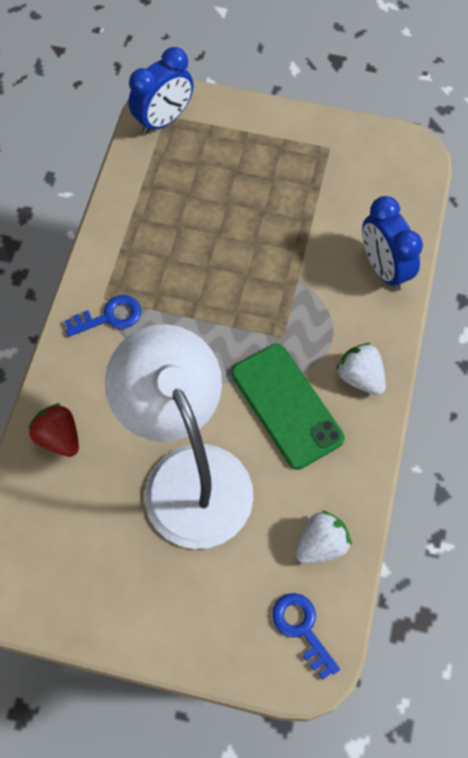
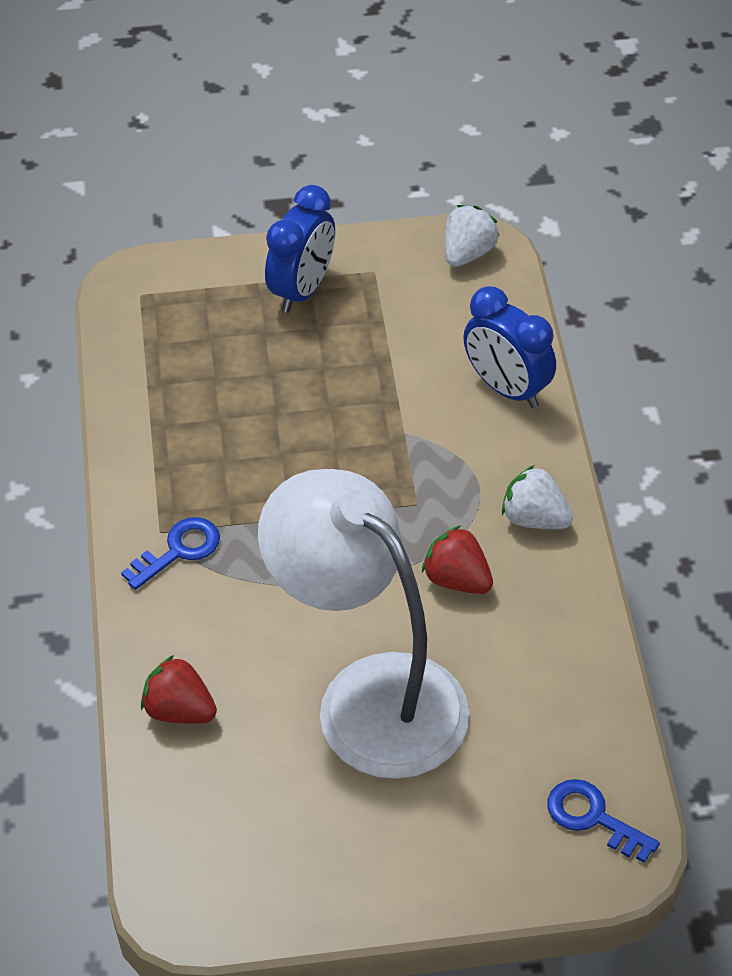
camera: 20 degrees left, 15 degrees down
(164, 120) = (140, 301): blue clock -> blue clock (302, 290)
(286, 406) = (457, 579): green phone -> red strawberry
(321, 544) = (573, 718): white strawberry -> white strawberry (468, 253)

